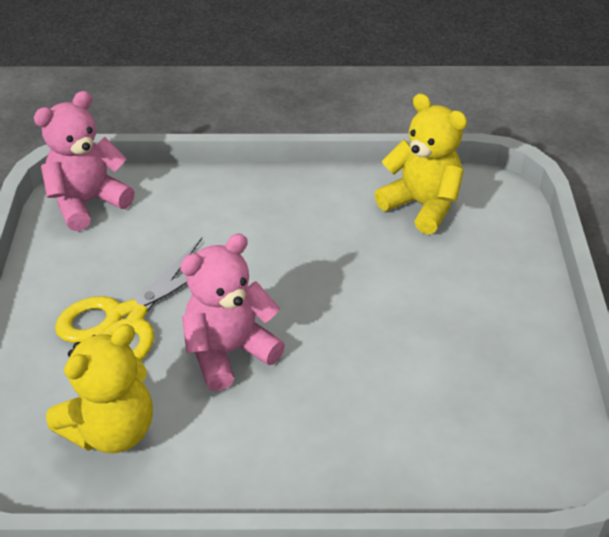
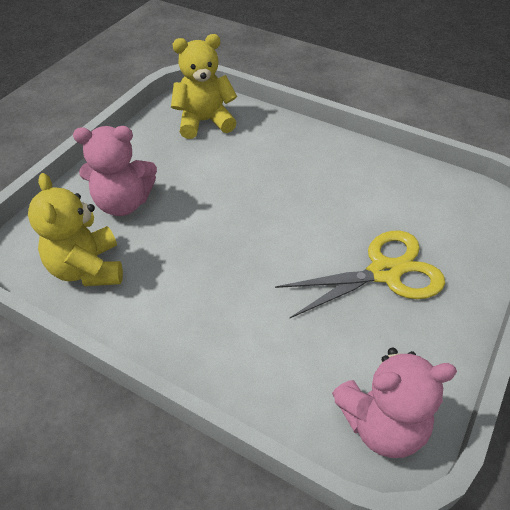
camera: 150 degrees left, 5 degrees up
(112, 430) = (418, 202): yellow teddy bear -> yellow teddy bear (204, 122)
(229, 352) = (320, 218): pink teddy bear -> pink teddy bear (123, 203)

